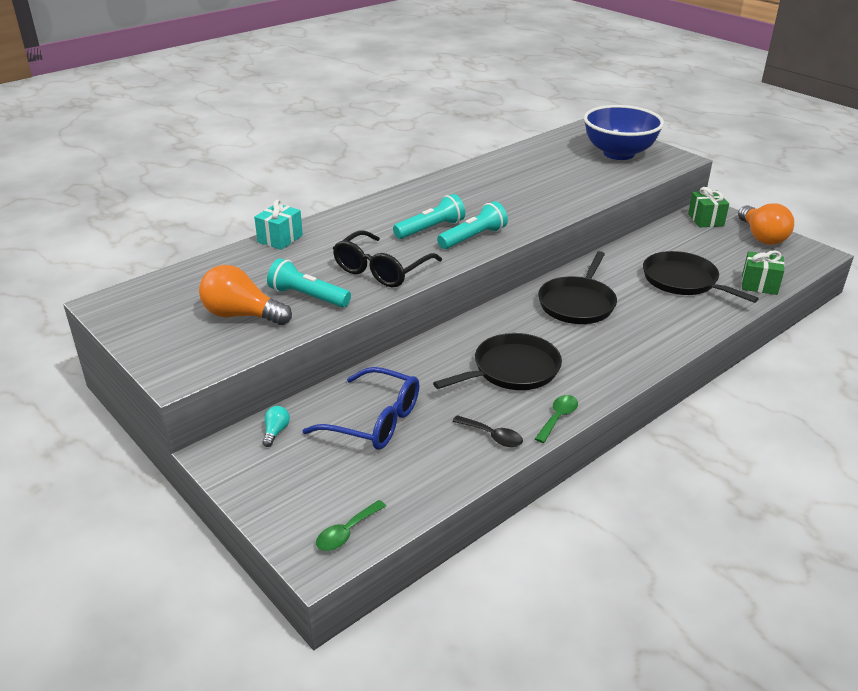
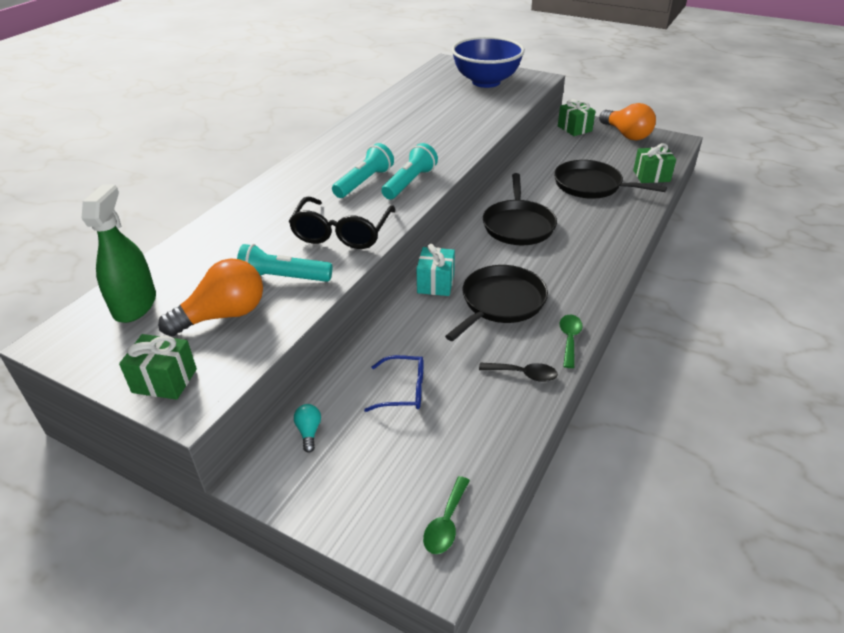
camera: 20 degrees left, 5 degrees up
(170, 353) = (164, 380): none -> green gift
(178, 291) = (135, 305): none -> green spray bottle
(242, 315) = (223, 315): orange light bulb -> orange light bulb turned 150 degrees clockwise
(280, 239) = (217, 223): turquoise gift -> turquoise gift (436, 283)
(375, 421) = (404, 390): blue glasses -> blue glasses, size x0.62

